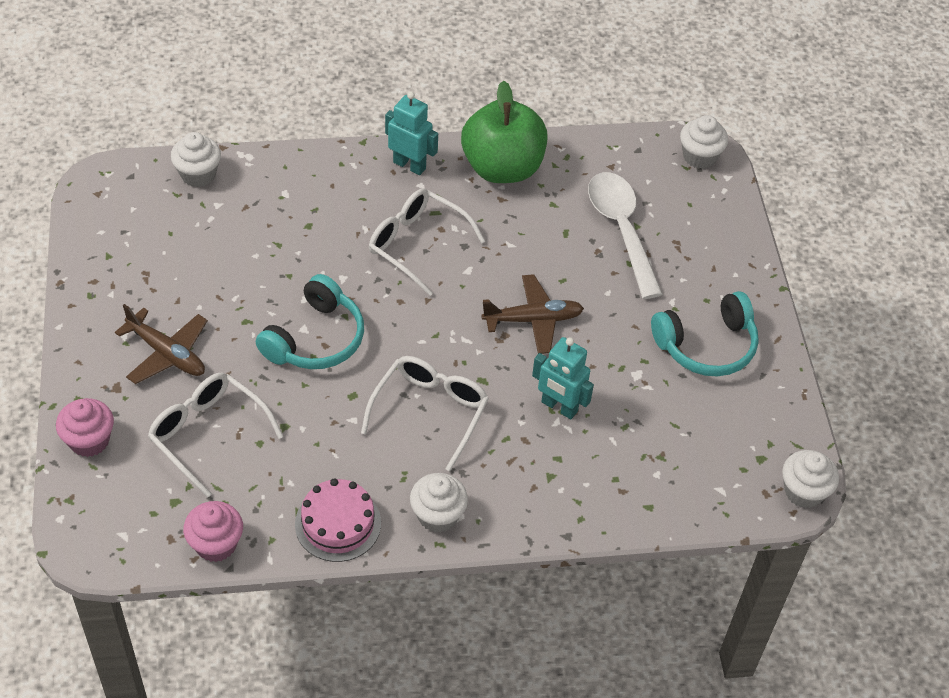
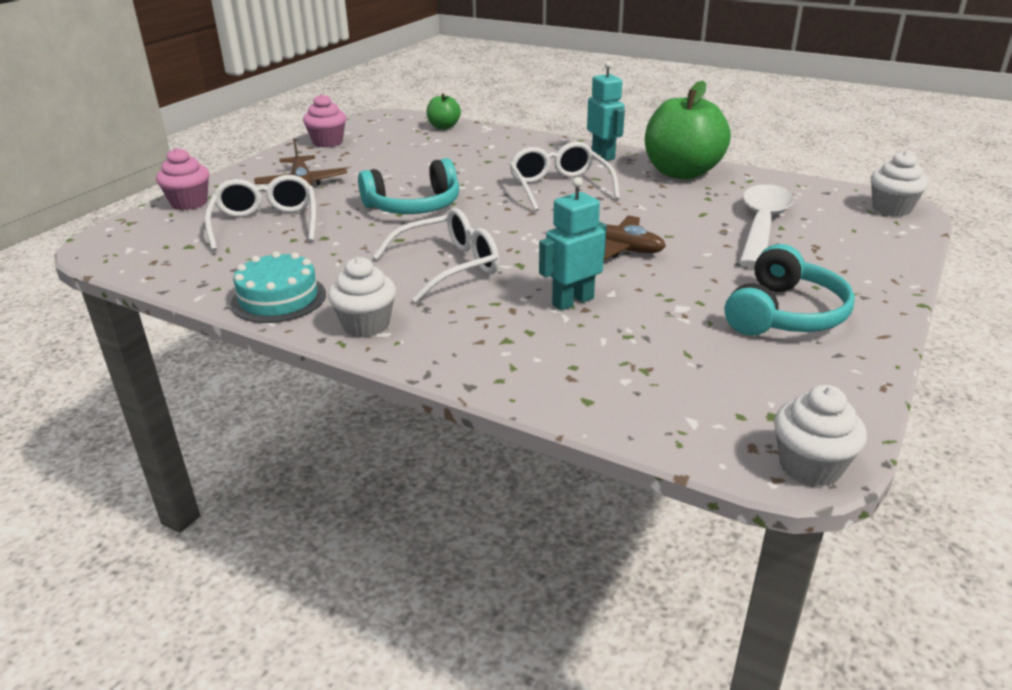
camera: 40 degrees right, 20 degrees down
(198, 174) = (444, 127): white cupcake -> green apple
(216, 544) = (176, 275): pink cupcake -> pink cupcake (327, 142)
(338, 523) = (278, 298): pink cake -> turquoise cake
(559, 407) = (572, 301): turquoise robot -> turquoise robot turned 75 degrees clockwise
(707, 346) = (785, 314): turquoise headphones -> turquoise headphones turned 75 degrees counterclockwise

